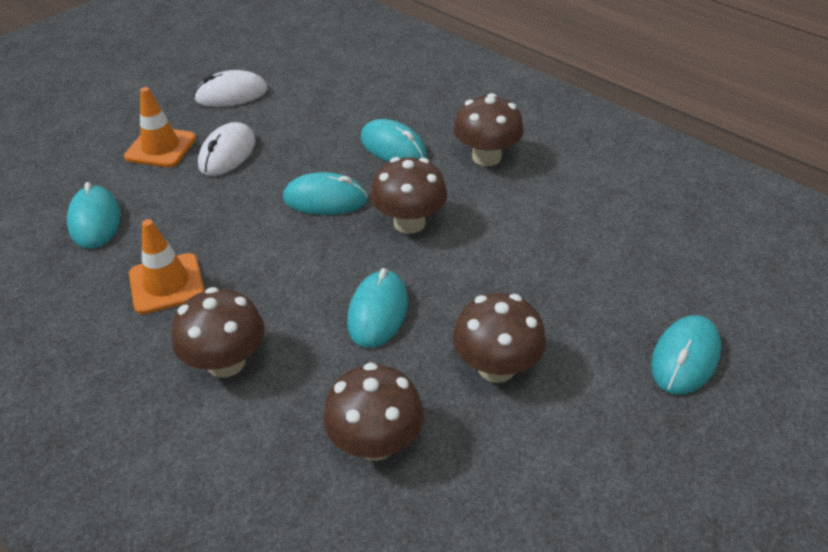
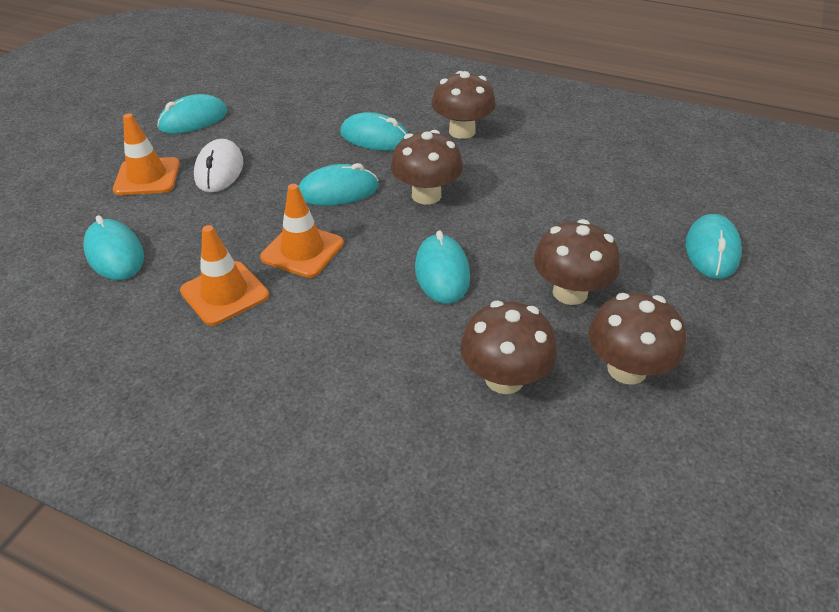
camera: 20 degrees left, 0 degrees up
(226, 362) = (325, 347): brown mushroom -> brown mushroom (626, 369)
(231, 95) = (193, 120): white mouse -> turquoise mouse
(258, 256) = (302, 250): none -> orange traffic cone

